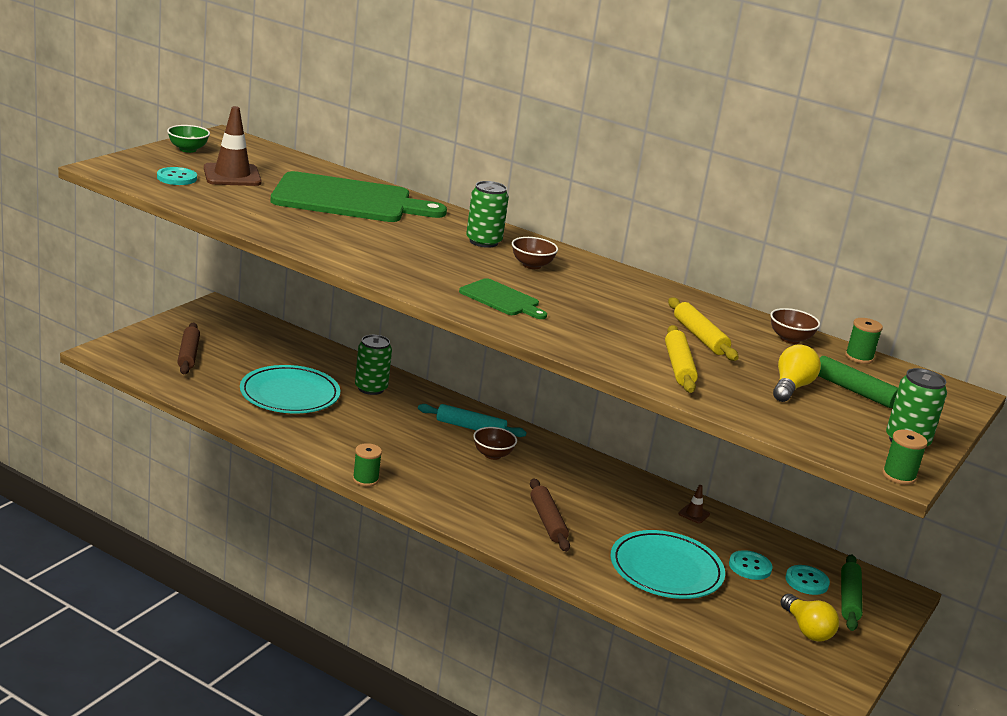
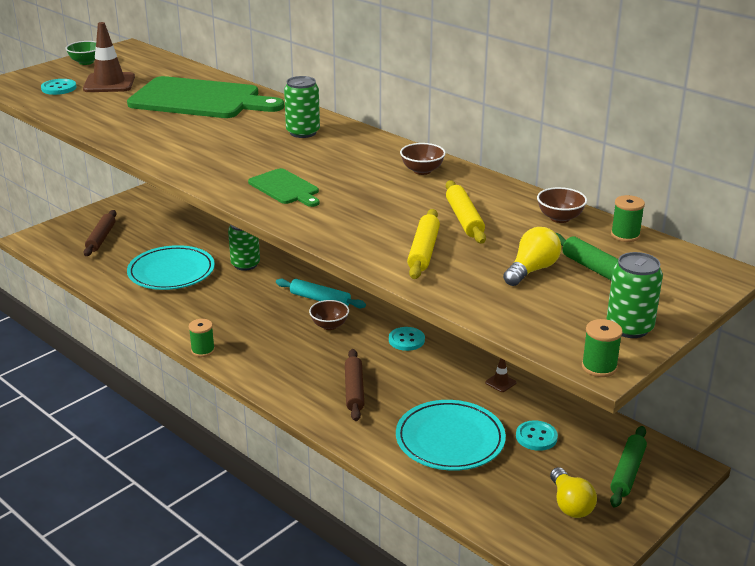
camera: 15 degrees right, 5 degrees up
(532, 265) = (336, 153): brown bowl -> brown bowl (422, 171)
(806, 581) = (589, 453): turquoise button -> turquoise button (406, 340)

